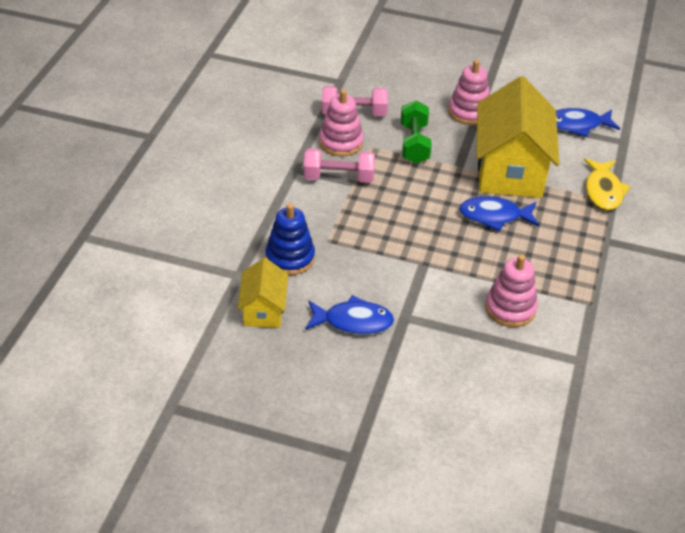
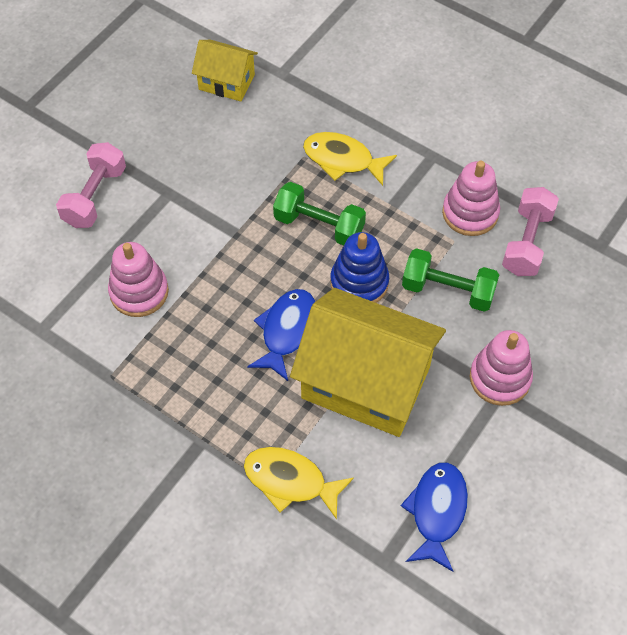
camera: 110 degrees right, 15 degrees up
(290, 257) = (290, 119): blue stacking toy -> blue stacking toy (359, 282)
(321, 217) = (343, 160): none -> yellow fish
(338, 177) = (405, 193): pink dumbbell -> pink dumbbell (95, 196)
(353, 321) = (181, 148): blue fish -> none
(392, 218) = (319, 225): none -> green dumbbell

